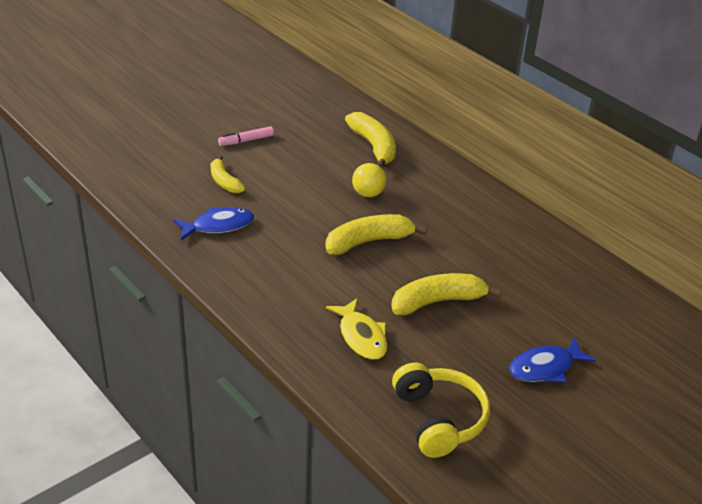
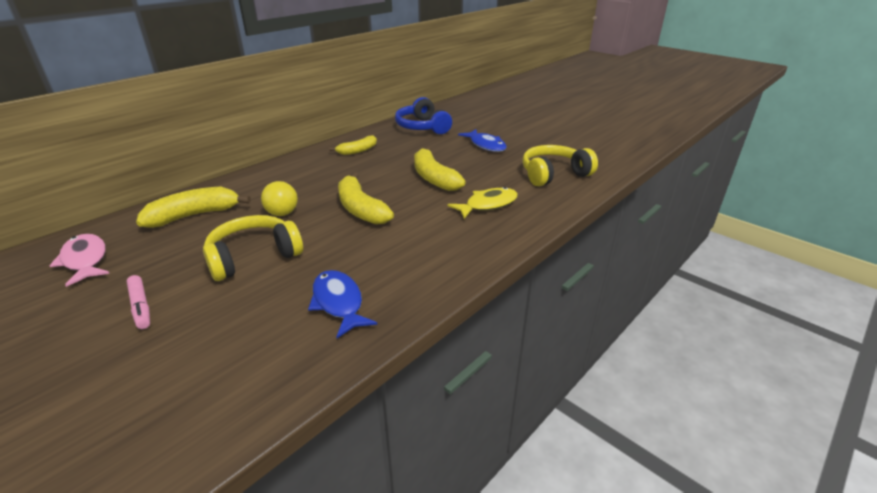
camera: 95 degrees left, 5 degrees down
(224, 181) = (240, 312): yellow banana -> yellow banana (357, 151)
(296, 182) = (253, 257): none -> yellow headphones
(313, 109) = (85, 260): none -> pink fish
(615, 310) = (422, 127): none -> blue headphones

